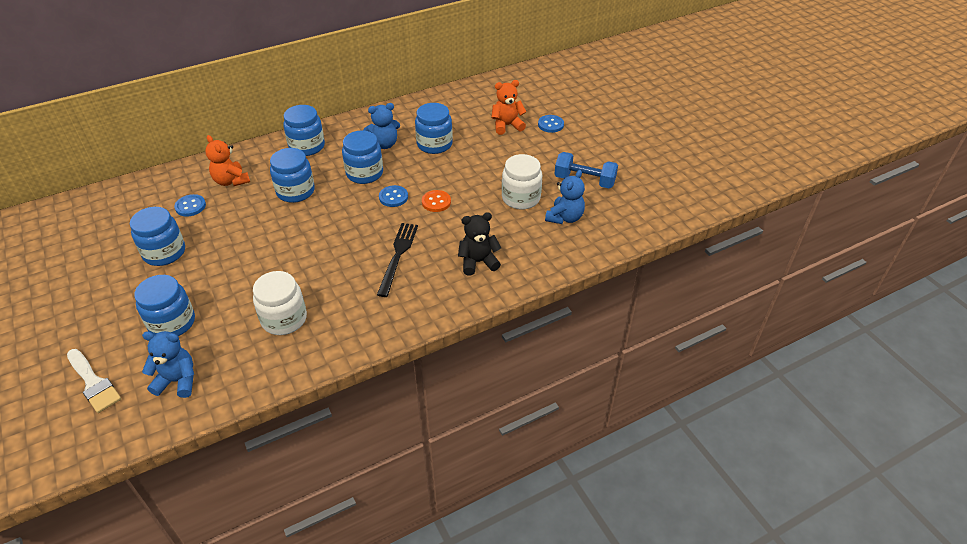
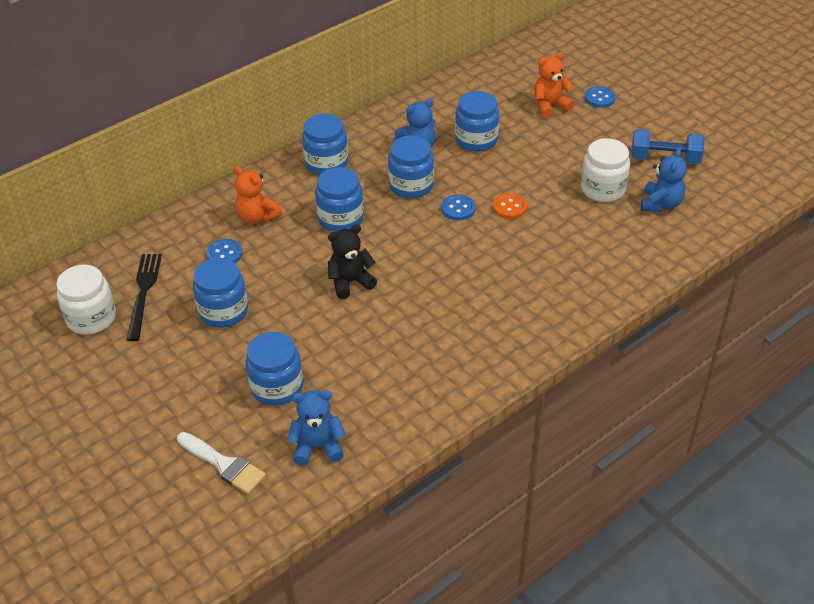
camera: 10 degrees left, 0 degrees up
(284, 319) = (402, 362): white jar -> white jar (91, 318)
(398, 256) = (495, 274): black fork -> black fork (144, 292)
(478, 262) = (587, 267): black teddy bear -> black teddy bear (350, 282)

